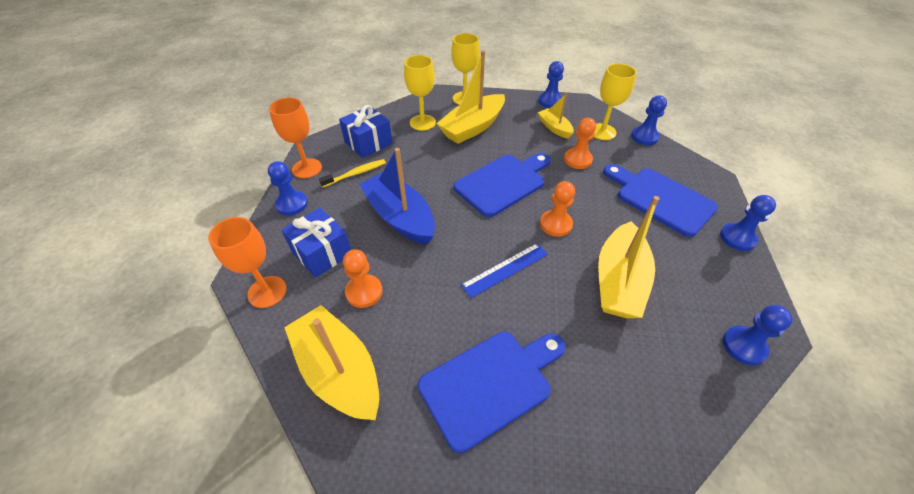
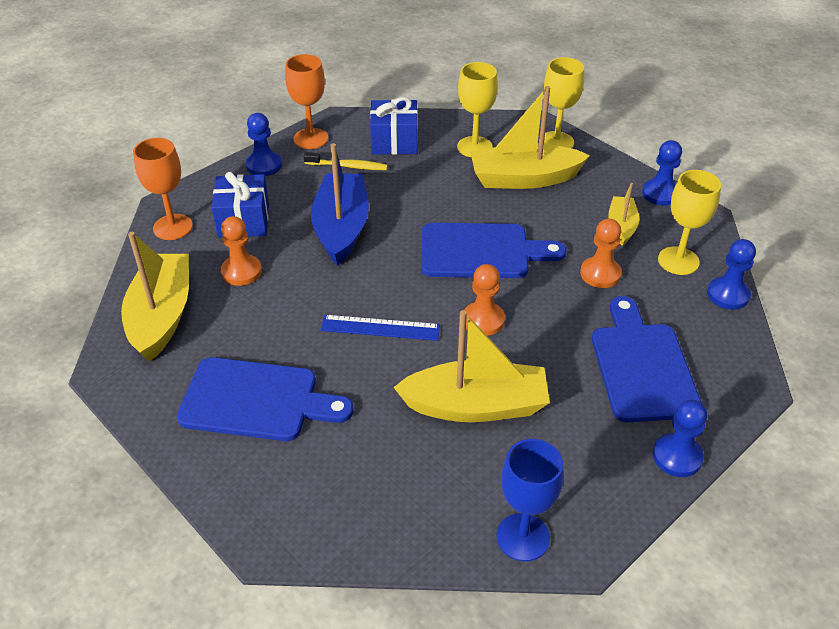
camera: 40 degrees right, 5 degrees down
(619, 281) = (476, 406): yellow boat -> yellow boat turned 150 degrees counterclockwise
(743, 346) = (523, 537): blue pawn -> blue goblet

